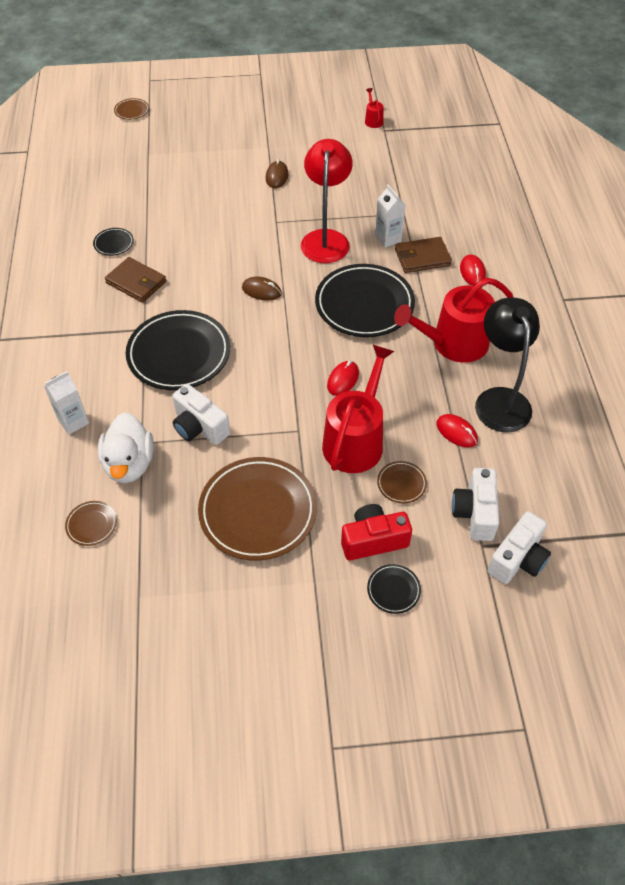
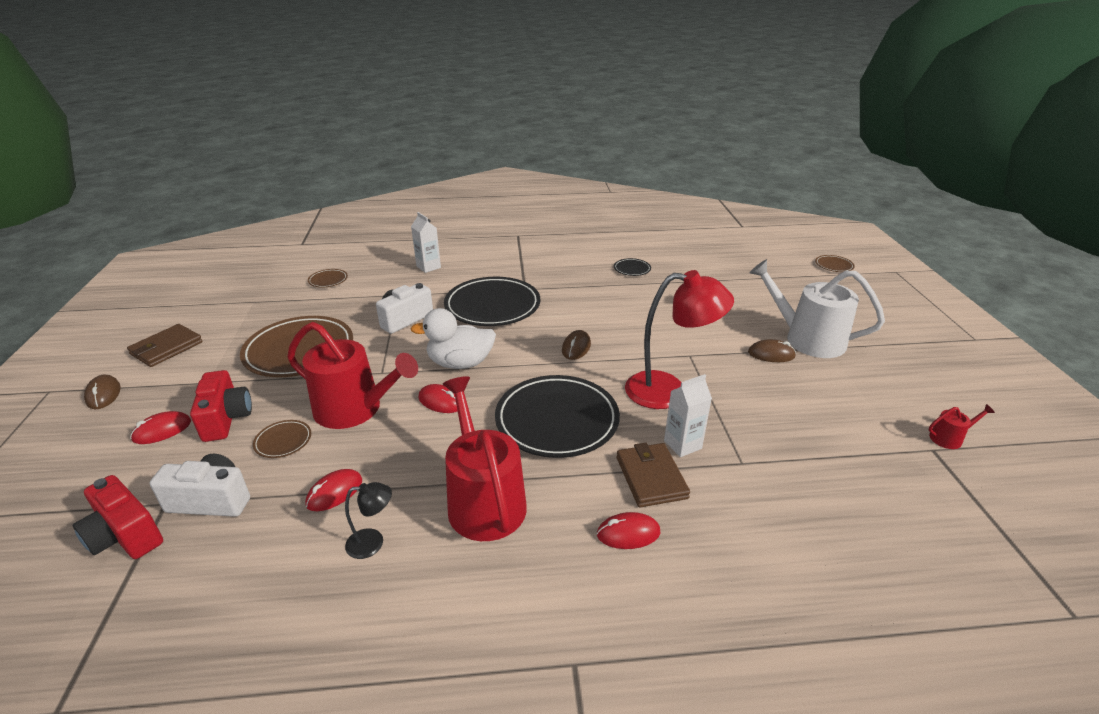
camera: 90 degrees right, 20 degrees down
(129, 464) = (378, 291): white duck -> white duck (460, 363)
(136, 282) = (583, 282): brown wallet -> brown wallet (166, 348)
(255, 153) = (807, 339): none -> white watering can
(338, 679) = (103, 394): none -> brown mouse
(393, 590) = (162, 430): black plate -> red mouse
(499, 399) = (373, 542): black lamp -> black lamp, size x0.46
(517, 559) = (125, 535): white camera -> red camera

